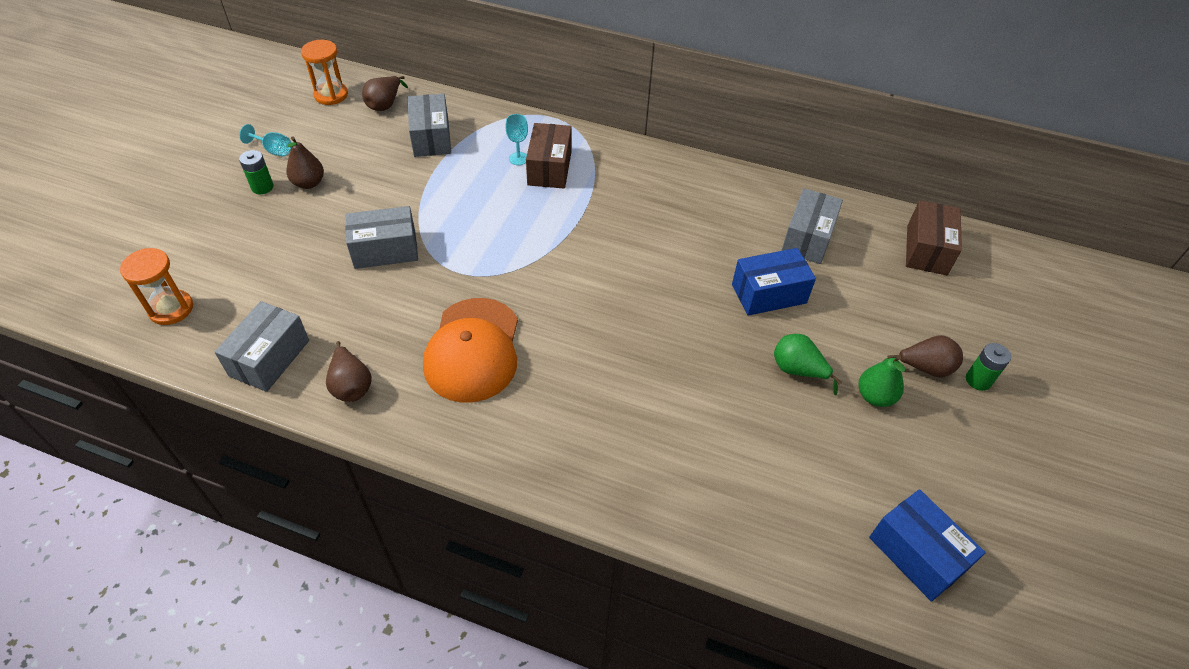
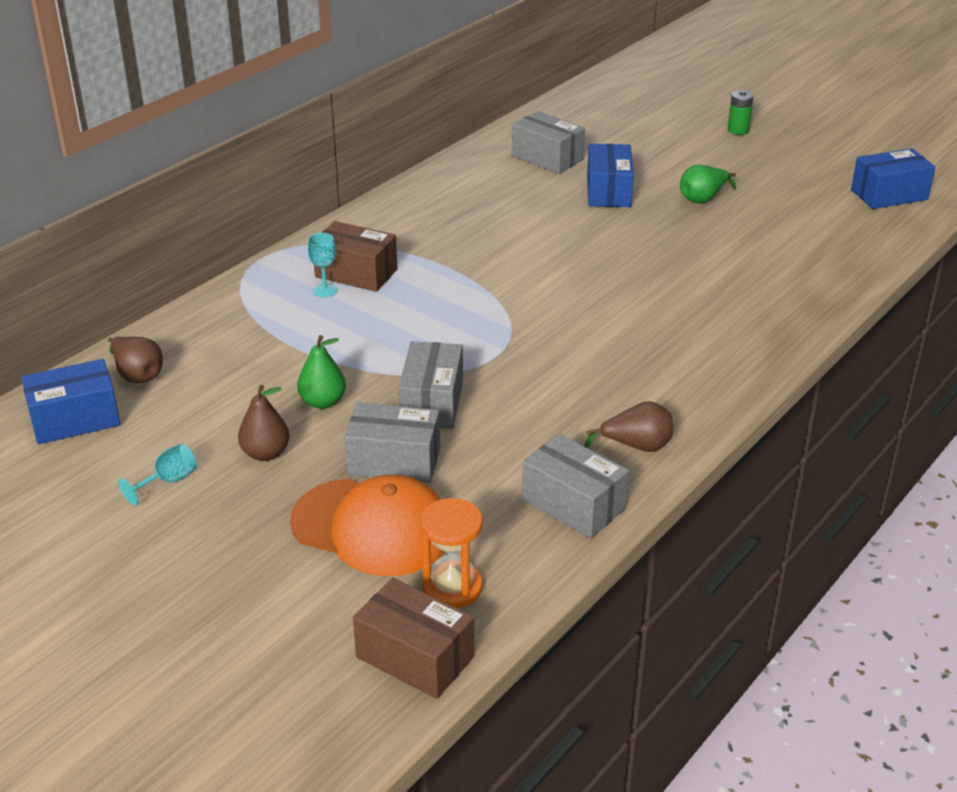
camera: 70 degrees left, 15 degrees down
(262, 187) = (247, 495): green battery -> none
(331, 95) = (75, 420): orange hourglass -> blue box
(431, 138) = (239, 346): grey box -> grey box (394, 461)
(473, 350) = (615, 361): orange cap -> orange cap (372, 527)
(875, 396) = (741, 173): green pear -> green pear (322, 402)
(924, 368) = (719, 147): brown pear -> none
(926, 250) = (589, 111): brown box -> brown box (415, 657)

